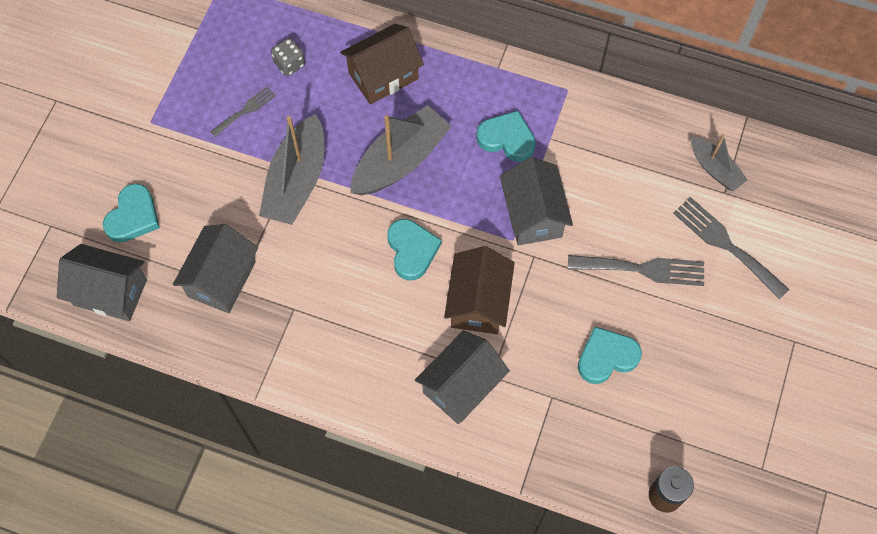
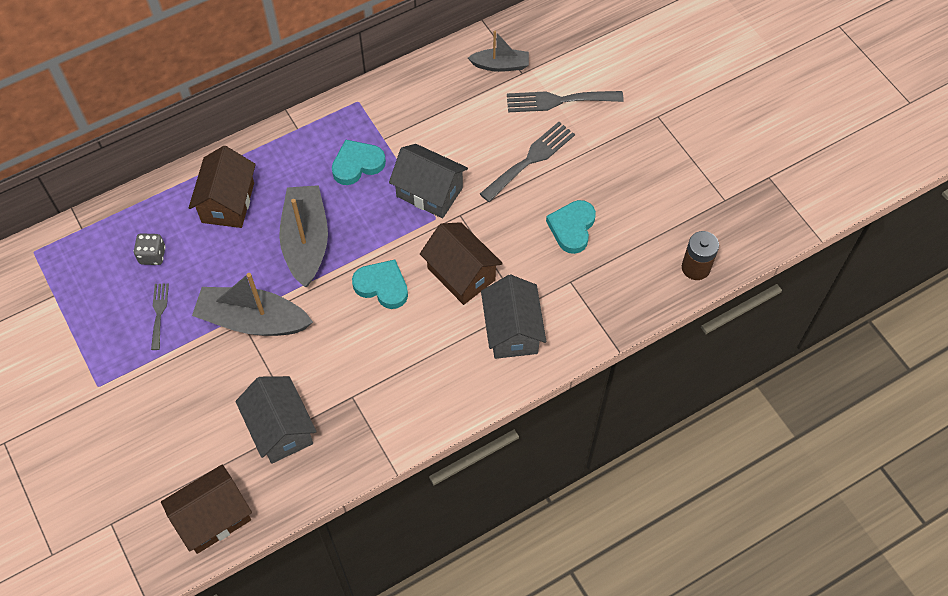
camera: 50 degrees left, 5 degrees down
(110, 292) = (213, 518): grey house -> brown house
(133, 216) = (166, 456): turquoise heart -> none
(296, 181) = (253, 320): grey boat -> grey boat turned 135 degrees clockwise

